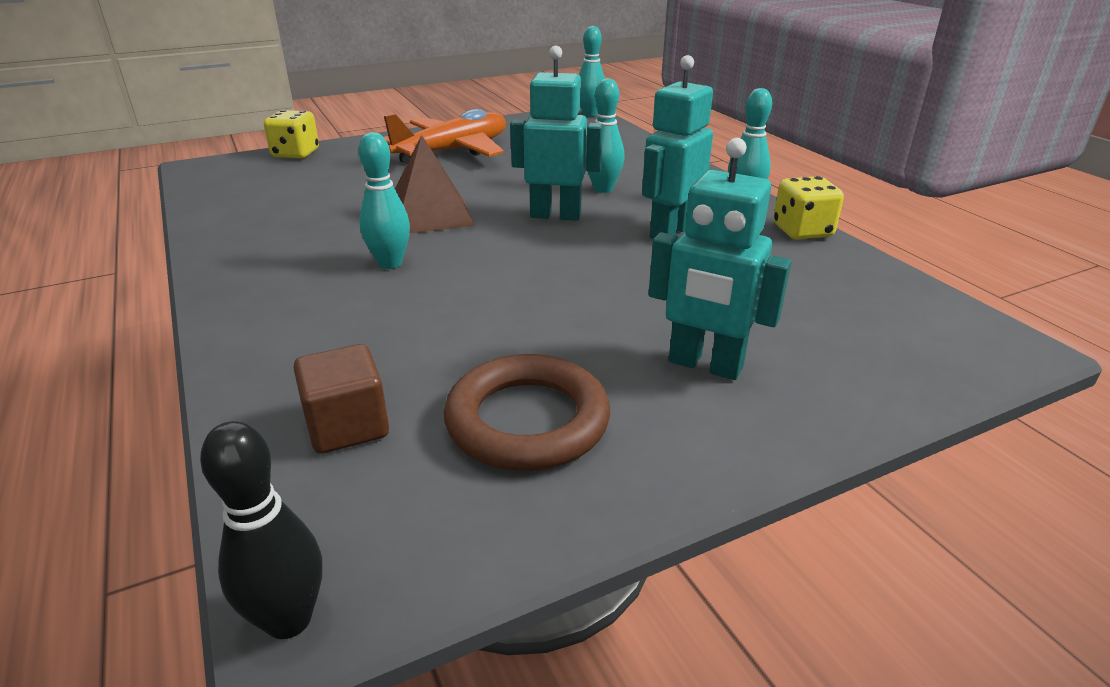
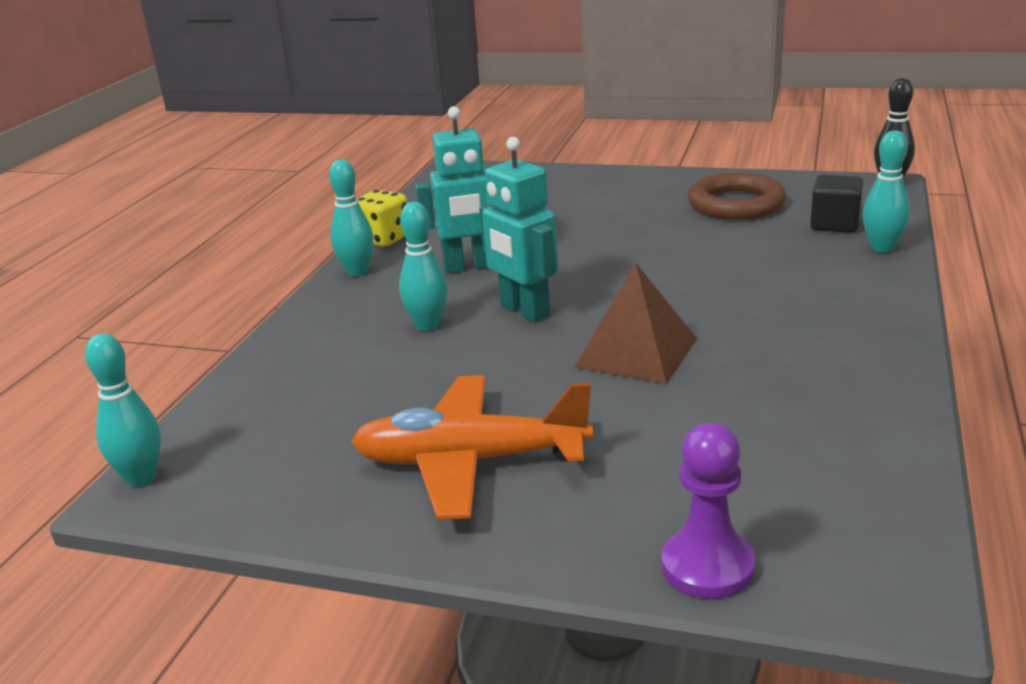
camera: 135 degrees left, 5 degrees down
(296, 154) = (707, 566): yellow dice -> purple pawn
(347, 426) = (834, 224): brown cube -> black cube
(390, 263) = (728, 310): turquoise bowling pin -> turquoise bowling pin (882, 248)
(705, 365) = (611, 199): turquoise robot -> none

